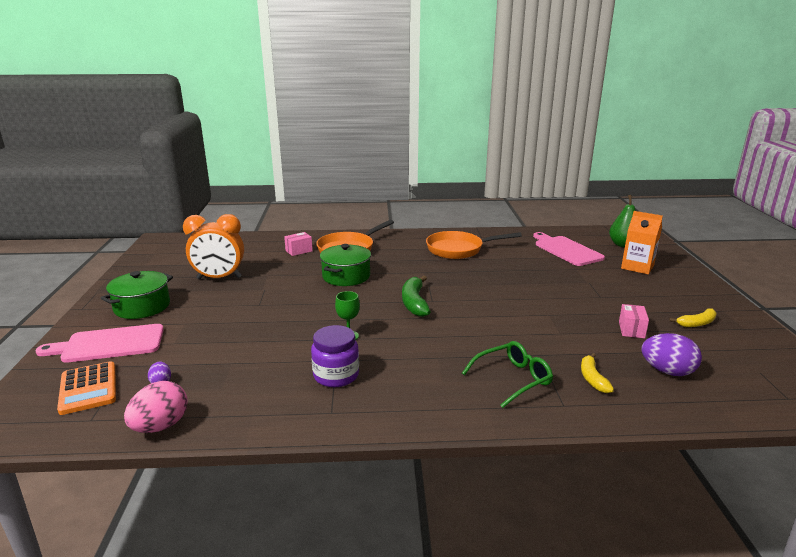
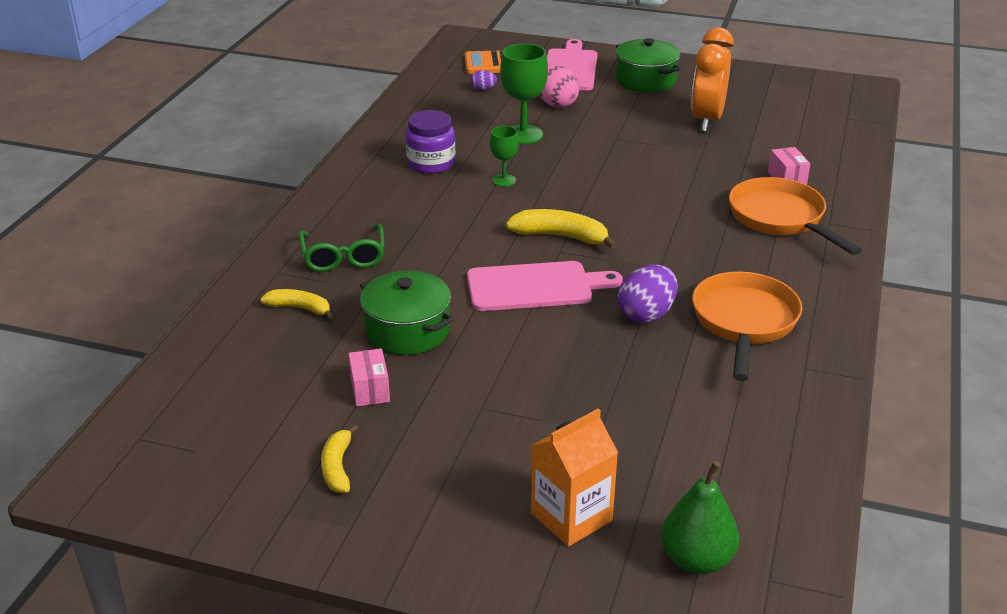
camera: 110 degrees right, 10 degrees up
(160, 426) = (418, 89): pink egg -> pink egg (555, 103)
(262, 342) = (523, 134): none -> green goblet
(346, 276) = (672, 202): green pot -> green pot (407, 331)
(414, 303) = (561, 236): green banana -> yellow banana
(566, 250) = (696, 455): pink cutting board -> pink cutting board (535, 287)
(631, 330) = (370, 390): pink box -> pink box turned 45 degrees clockwise
(667, 371) = (264, 370): purple egg -> purple egg (646, 314)

